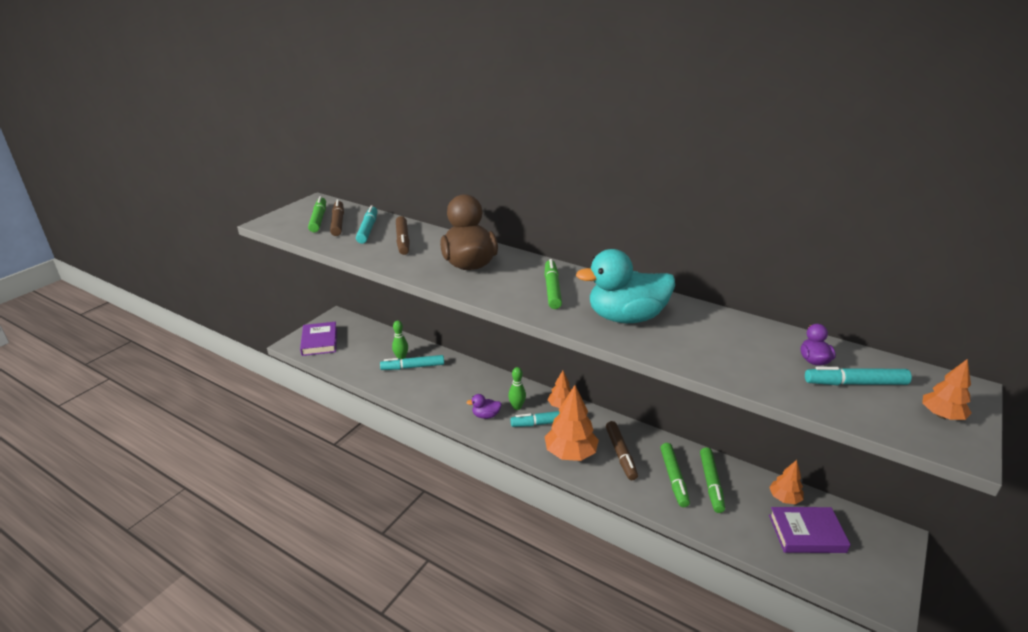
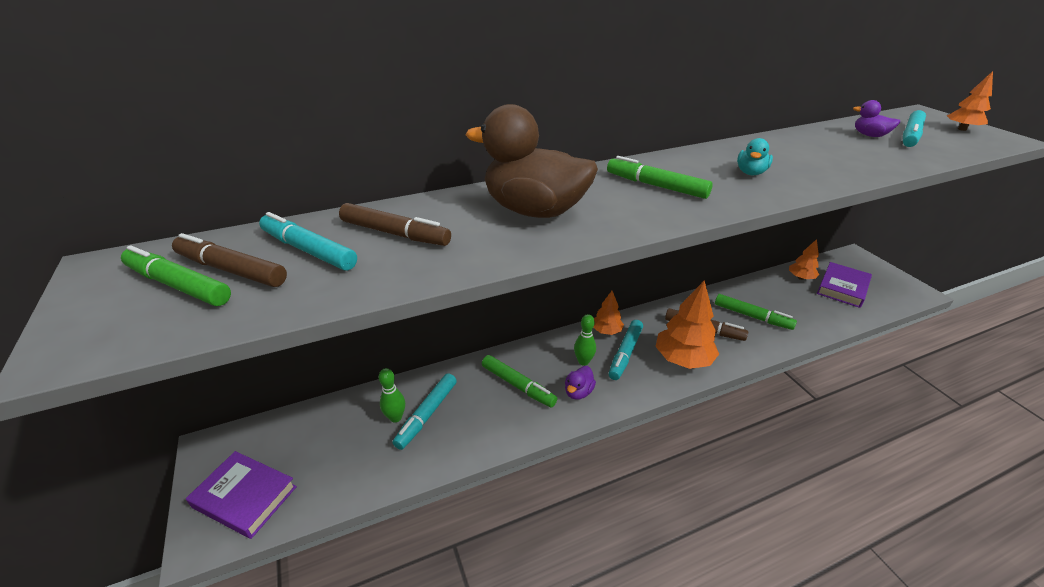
camera: 55 degrees left, 5 degrees up
(626, 317) = (750, 173): turquoise duck -> turquoise duck, size x0.44
(711, 483) = (768, 301): green marker -> green marker (518, 385)

